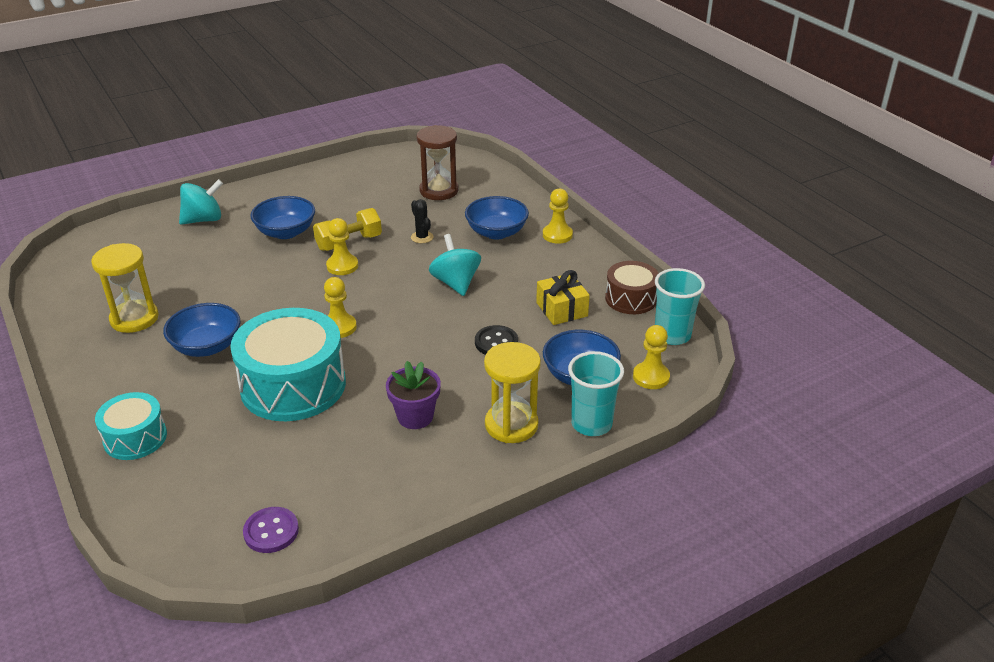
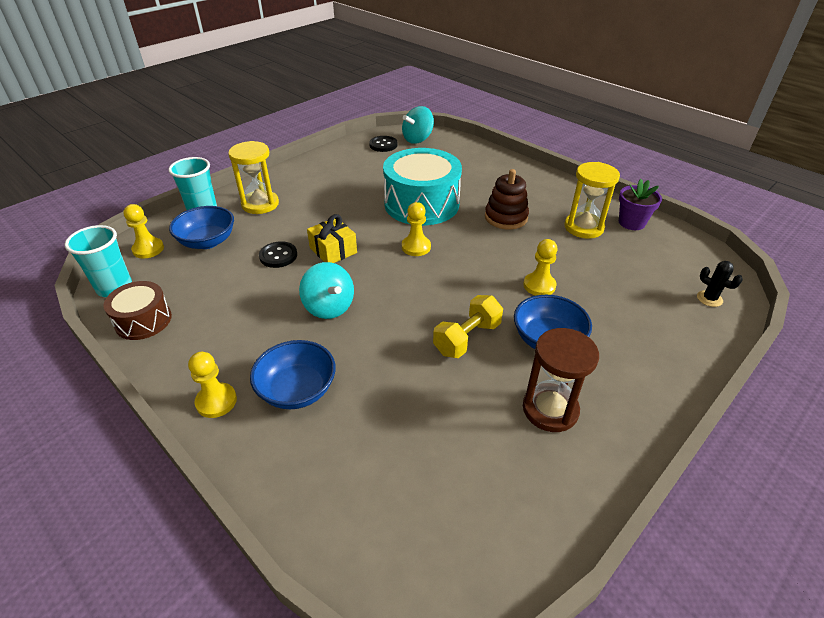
camera: 165 degrees right, 5 degrees up
(135, 438) = (493, 166): turquoise drum -> none
(204, 219) = (655, 340): turquoise spinning top -> turquoise spinning top (417, 139)
(207, 346) = (506, 217): blue bowl -> brown stacking toy
(271, 531) = (383, 145): purple button -> black button
(342, 266) = (453, 306): yellow pawn -> yellow pawn (539, 285)
(415, 417) = (327, 199): purple flower pot -> purple flower pot (631, 223)
(422, 237) = (388, 363): black cactus -> black cactus (709, 299)
(439, 191) = (400, 464): brown hourglass -> brown hourglass (550, 409)
(562, 309) = (218, 296): yellow gift -> yellow gift (333, 250)

